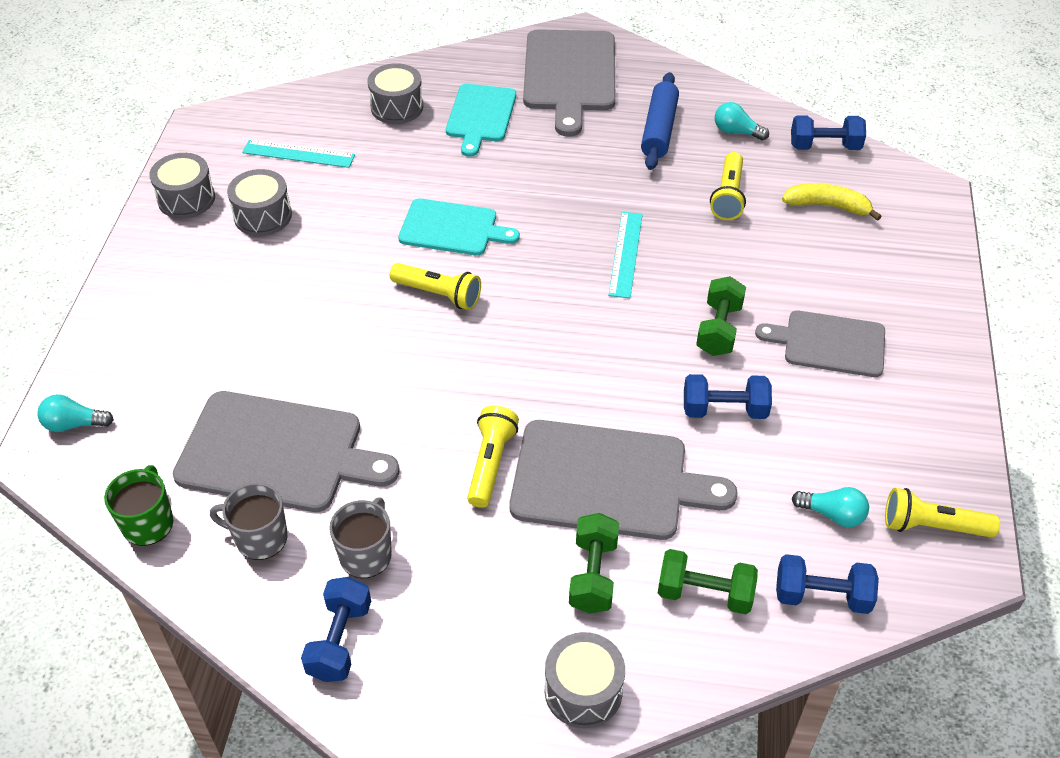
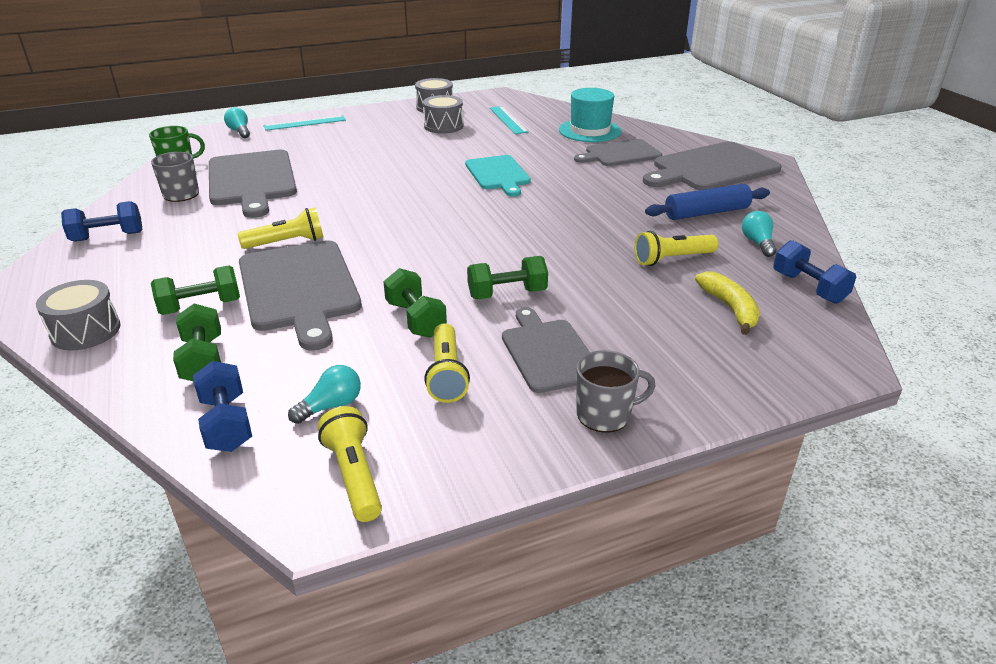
camera: 60 degrees right, 15 degrees down
(366, 554) = (182, 226): grey mug -> grey mug (605, 414)
(397, 107) = (590, 131): grey drum -> turquoise hat
(438, 294) = (430, 186): yellow flashlight -> yellow flashlight (446, 374)
(480, 116) = (620, 154): turquoise cutting board -> grey cutting board
(625, 254) = (547, 235): turquoise ruler -> turquoise ruler (305, 123)
(724, 410) = (415, 319): blue dumbbell -> green dumbbell
(832, 514) = (331, 406): turquoise light bulb -> turquoise light bulb turned 120 degrees counterclockwise

